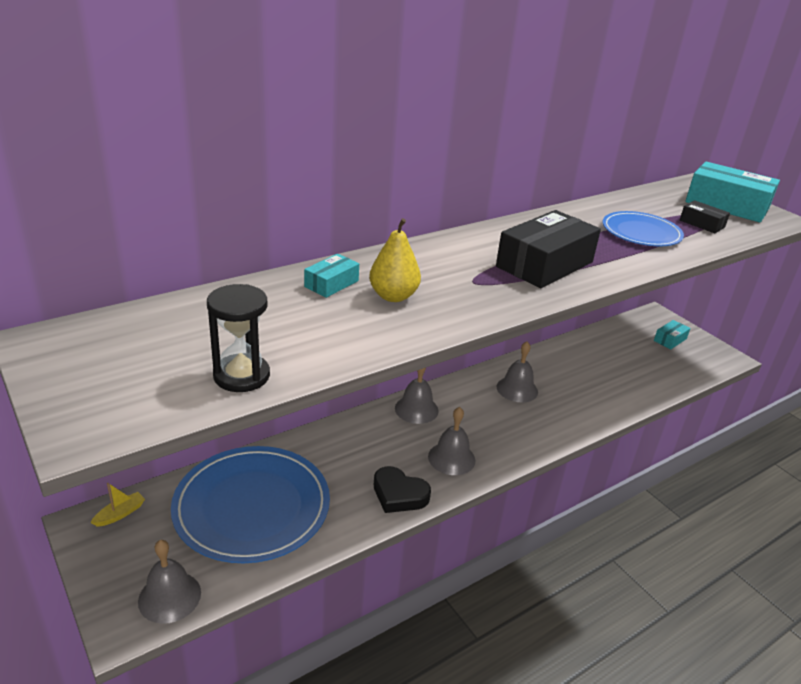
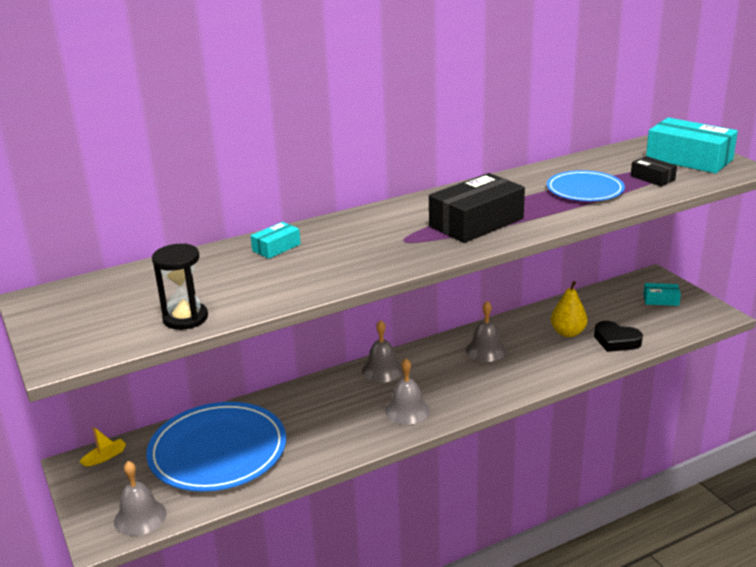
camera: 10 degrees right, 5 degrees down
(393, 296) = (327, 255): yellow pear -> yellow pear (568, 333)
(399, 494) = (351, 440): black heart -> black heart (616, 341)
(670, 340) = (661, 300): turquoise box -> turquoise box turned 45 degrees clockwise

